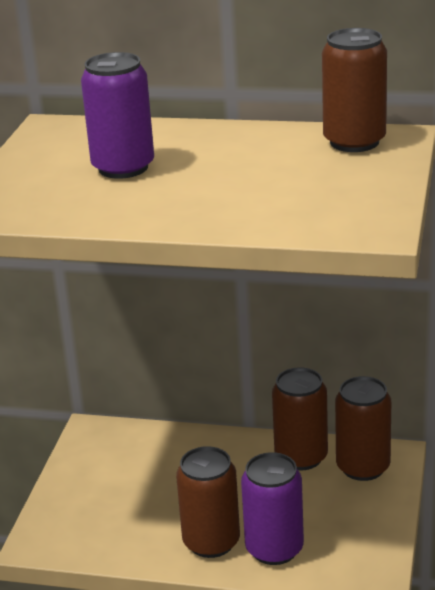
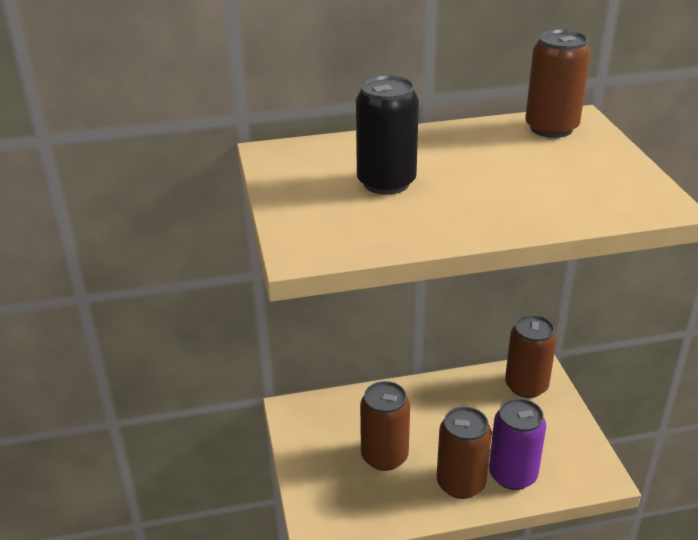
camera: 25 degrees left, 5 degrees up
(123, 167) = (386, 182): purple can -> black can
(301, 457) = (475, 389): brown can -> brown can (384, 456)

